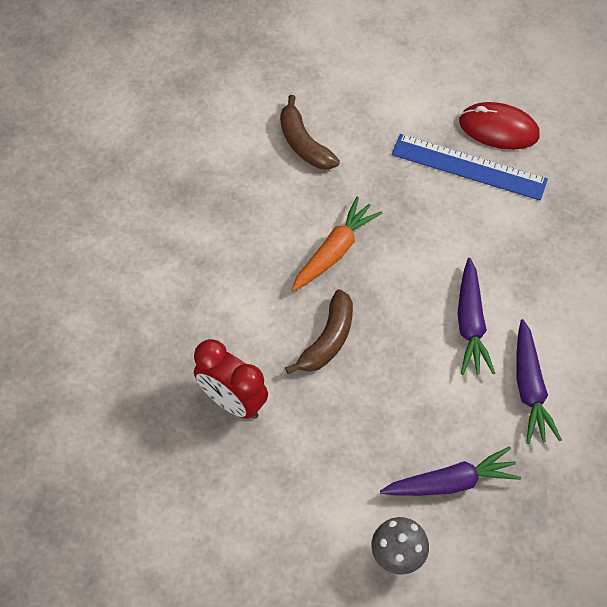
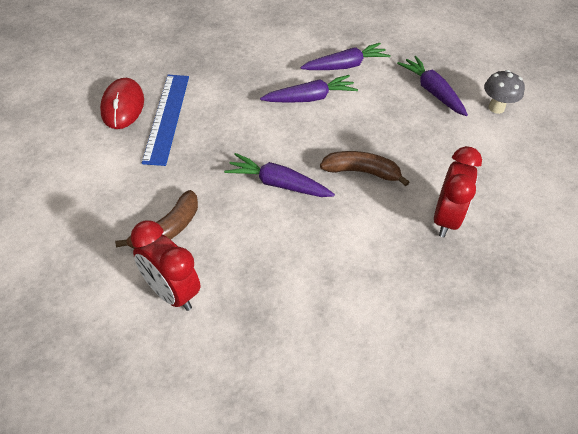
camera: 110 degrees left, 10 degrees down
(231, 136) = (171, 292): none -> red clock
(334, 251) = (278, 184): orange carrot -> purple carrot

